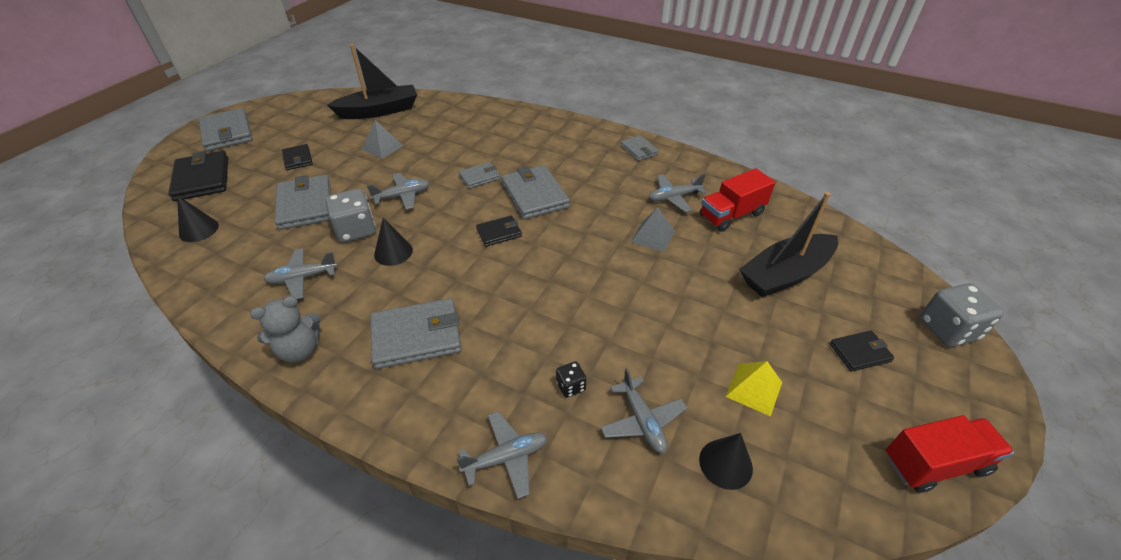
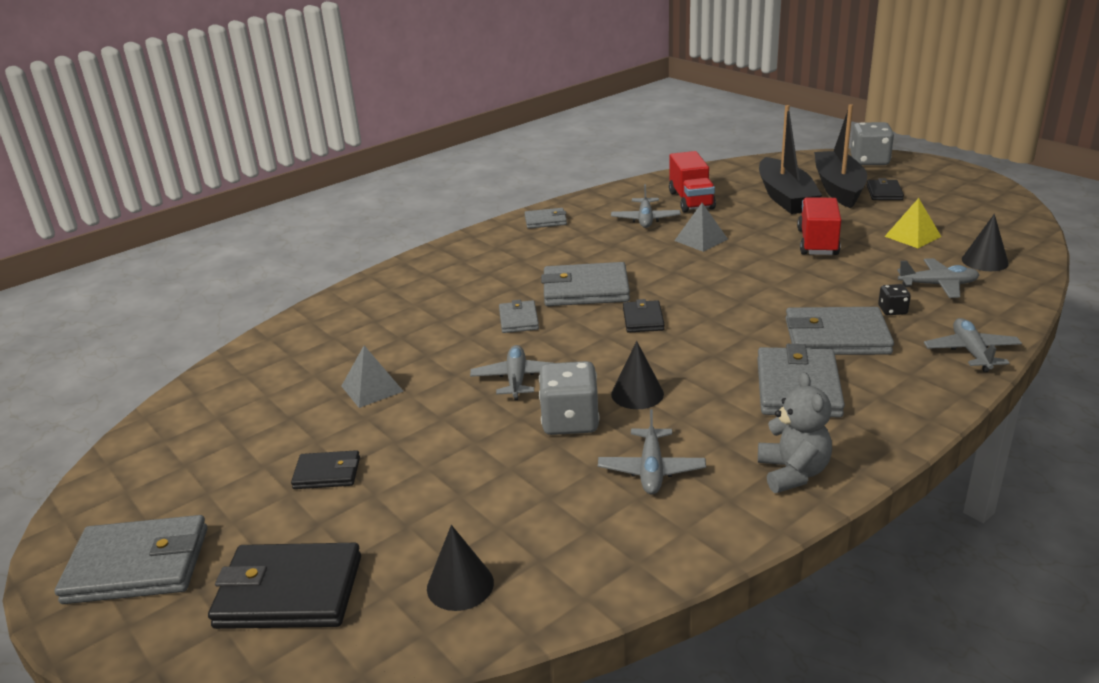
camera: 65 degrees left, 15 degrees down
(305, 205) = (474, 466): grey wallet -> grey wallet (836, 337)
(379, 111) = (255, 385): black boat -> black boat (838, 188)
(934, 464) = (990, 196): red truck -> red truck (817, 242)

